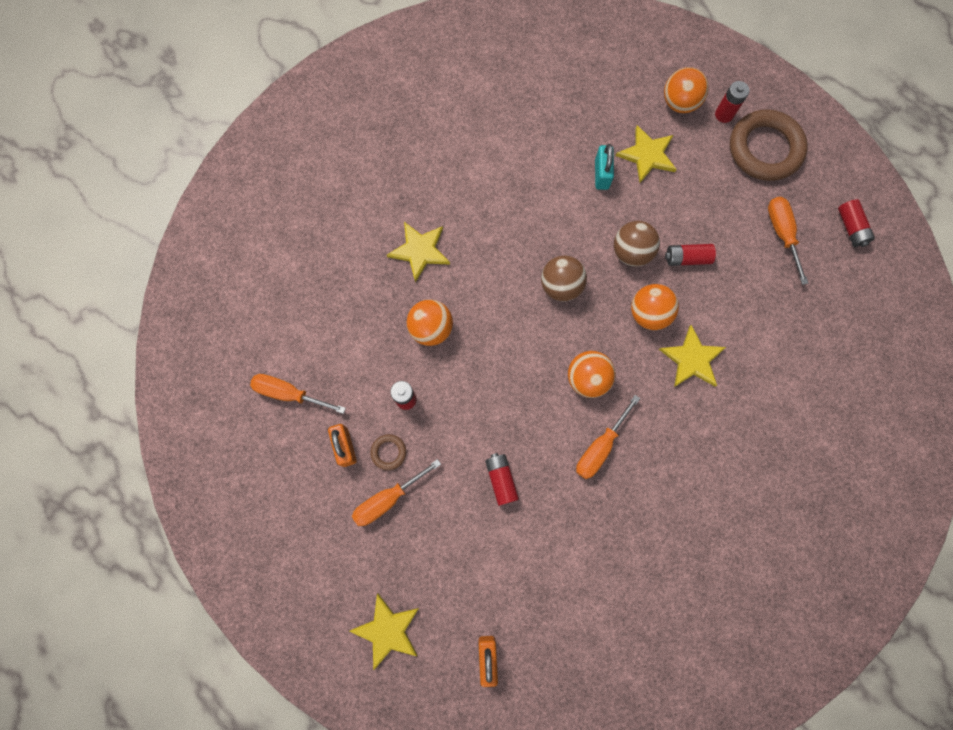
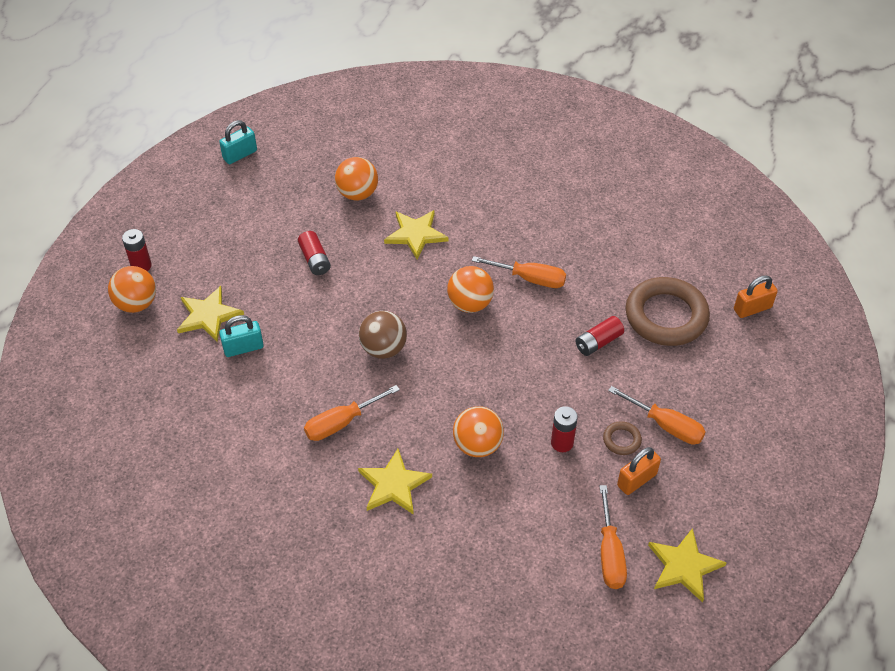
camera: 110 degrees left, 25 degrees down
(387, 630) = (778, 386): yellow star -> yellow star (684, 566)
(631, 252) = (324, 302): brown ball -> none
(649, 313) = (384, 274): orange ball -> orange ball (357, 194)
(764, 149) = (173, 227): brown ring -> brown ring (666, 316)
(781, 234) = (263, 199): orange screwdriver -> orange screwdriver (342, 423)
(851, 227) = (240, 155): red battery -> turquoise padlock

